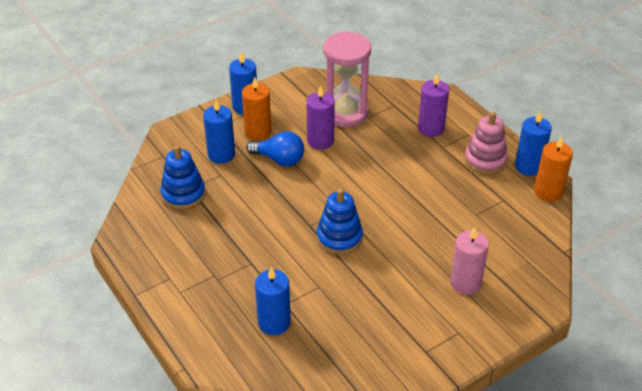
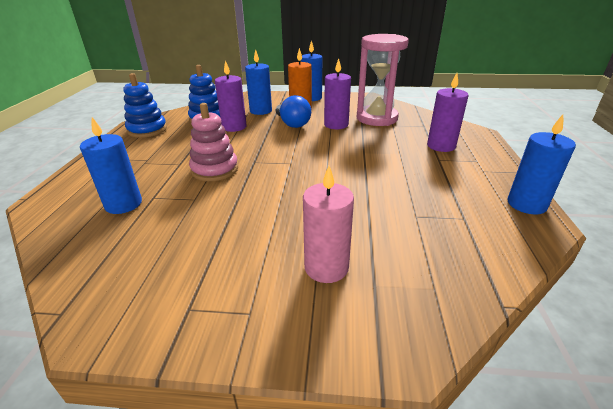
camera: 40 degrees right, 10 degrees down
(230, 192) = (234, 127): none -> purple candle
(339, 238) = (262, 177): blue stacking toy -> blue stacking toy (147, 130)
(485, 160) = (475, 182): pink stacking toy -> pink stacking toy (215, 169)
(548, 192) = (534, 235): orange candle -> none

